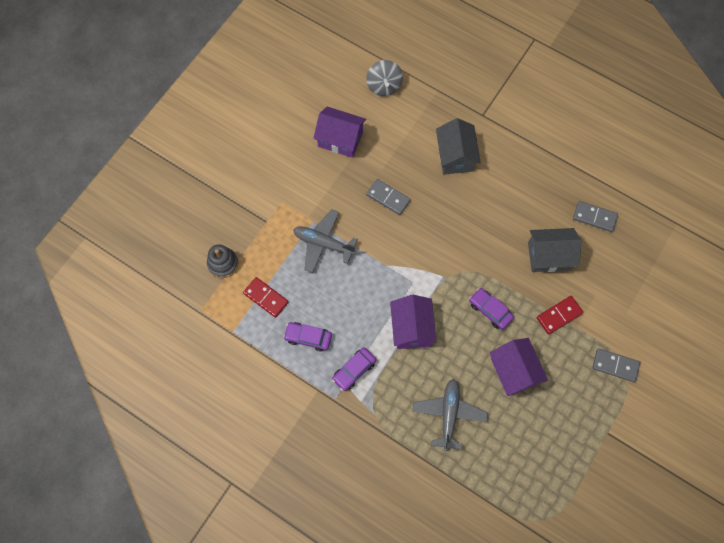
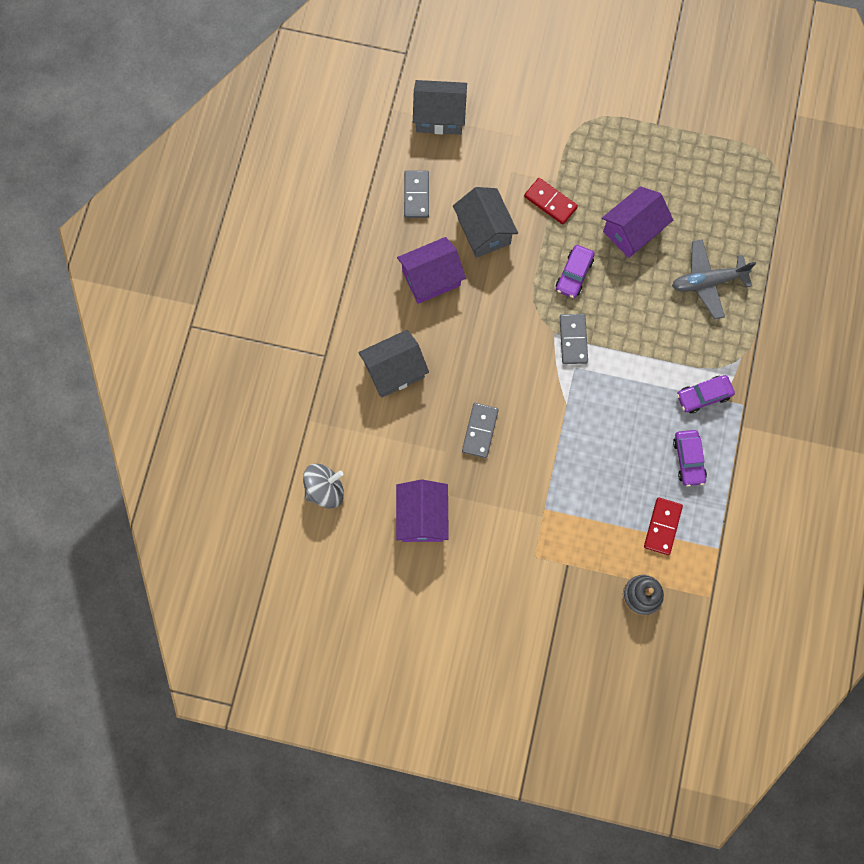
camera: 110 degrees left, 5 degrees up
(323, 243) = (568, 485): grey plane -> none
(354, 370) = (703, 396): purple car -> purple car turned 135 degrees clockwise
(411, 328) = (629, 351): purple house -> purple house (431, 278)
(615, 365) = (583, 133): grey domino -> grey domino (573, 339)
(661, 257) = (439, 116): none -> grey house

